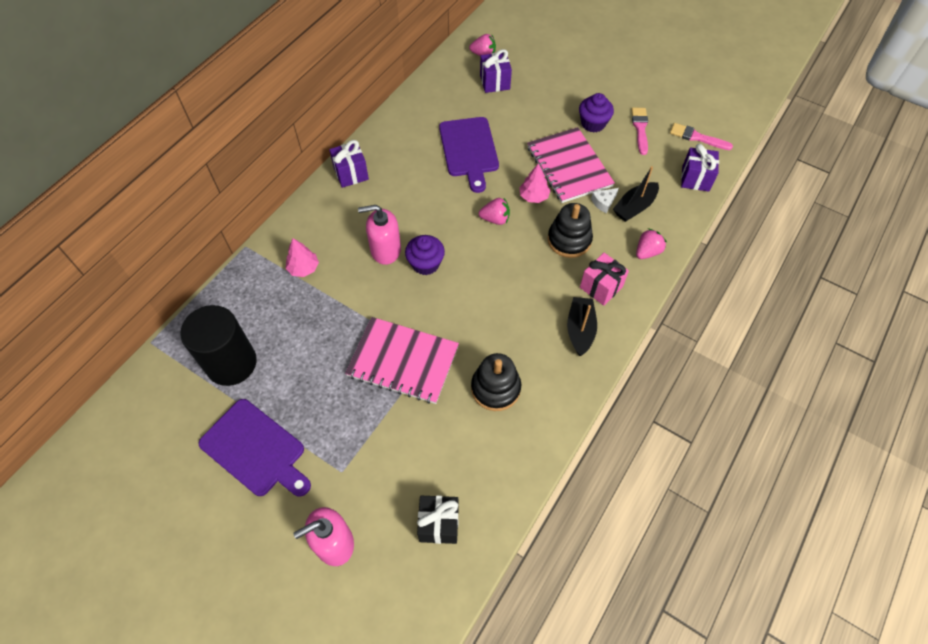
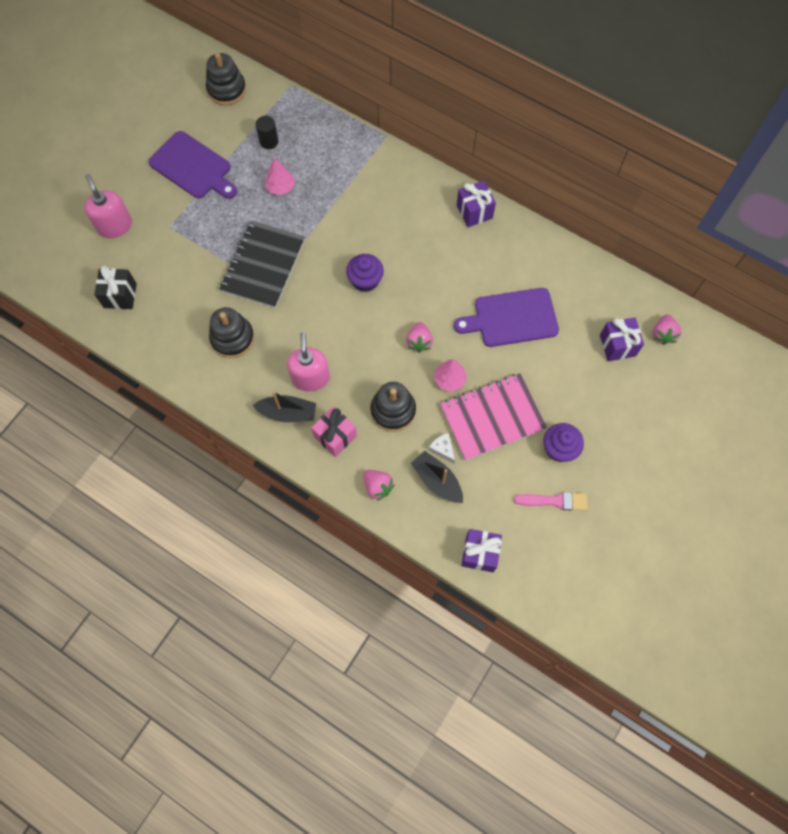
camera: 90 degrees right, 10 degrees up
(140, 416) = (226, 90): none -> black stacking toy
(231, 363) = (269, 141): black cylinder -> black cylinder, size x0.46
(255, 450) = (193, 167): purple cutting board -> purple cutting board turned 90 degrees counterclockwise
(303, 268) = (361, 182): pink tree -> pink tree (280, 187)
(385, 250) = (381, 246): pink soap dispenser -> pink soap dispenser (310, 377)
(403, 361) = (263, 265): pink notebook -> black notebook
(697, 137) = (545, 566): pink brush -> none

